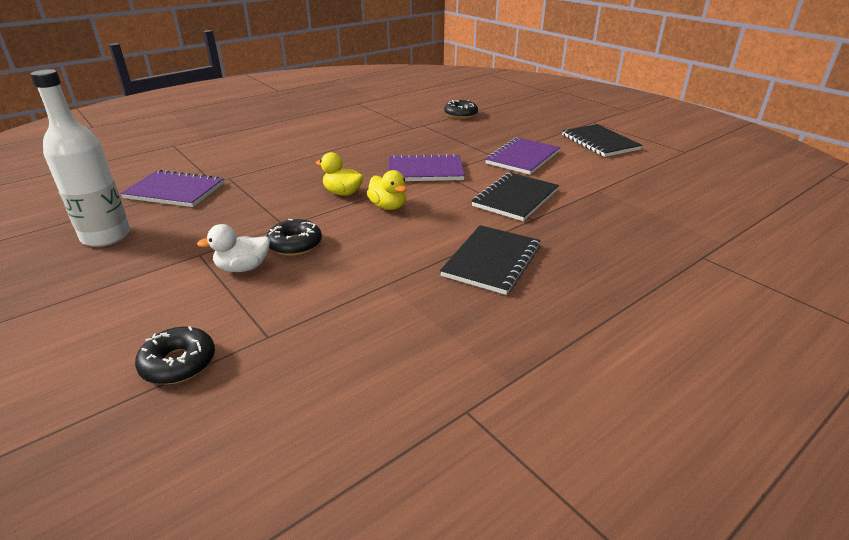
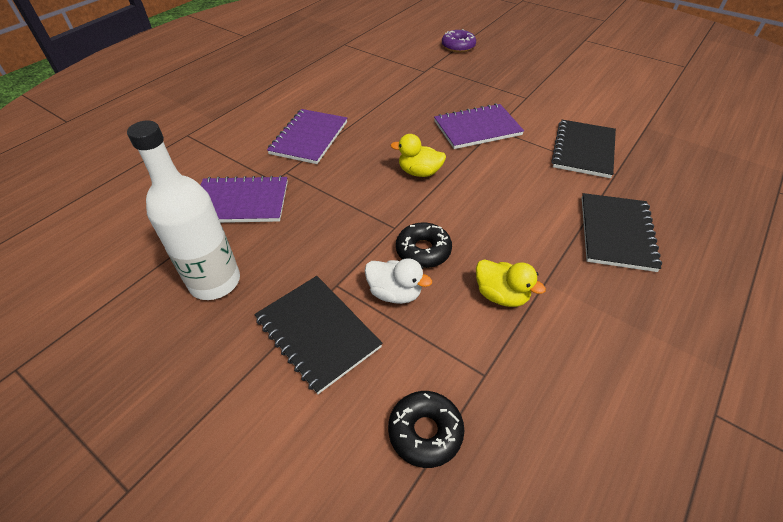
camera: 15 degrees left, 15 degrees up
(243, 268) = (395, 293): white duck -> white duck turned 120 degrees counterclockwise
(388, 206) = (476, 182): yellow duck -> yellow duck (501, 295)
(460, 114) = (458, 46): black donut -> purple donut
(523, 158) = (555, 96): purple notebook -> purple notebook (309, 138)
(600, 142) = (608, 65): black notebook -> black notebook (317, 333)

